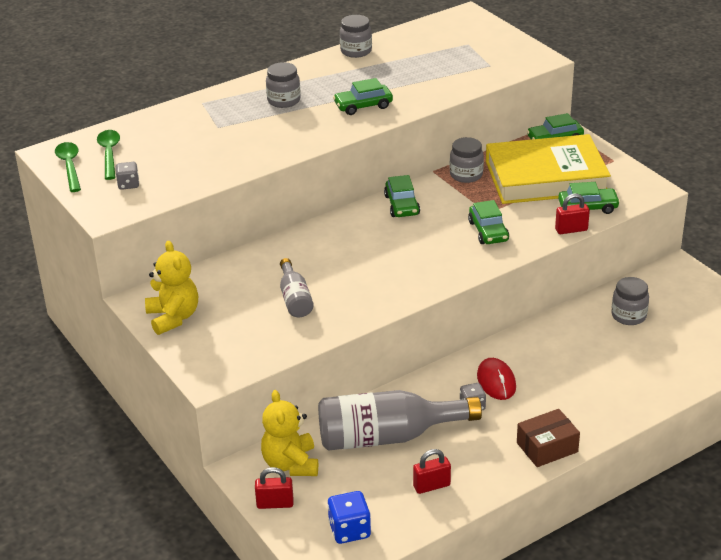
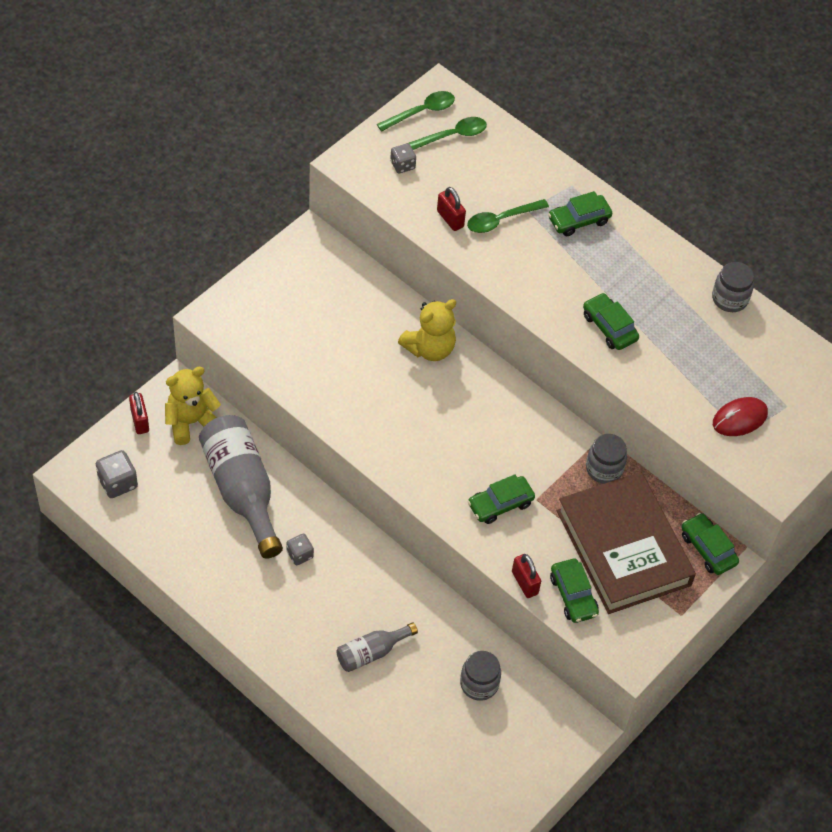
camera: 70 degrees right, 20 degrees up
(173, 317) = (292, 268): yellow teddy bear -> yellow teddy bear (429, 348)
(222, 141) = (501, 220): none -> green spoon
(284, 101) = (598, 254): grey jar -> none
(295, 299) = (342, 356): grey bottle -> grey bottle (371, 652)
(349, 530) = (118, 483): blue dice -> grey dice
(402, 205) = (527, 418): green car -> green car (579, 220)
(431, 486) = (183, 537): red padlock -> red padlock (450, 219)
(496, 381) = (341, 570): red mouse -> red mouse (739, 418)
(546, 177) = (623, 547): yellow book -> brown book
(547, 447) = (254, 626): brown box -> none

